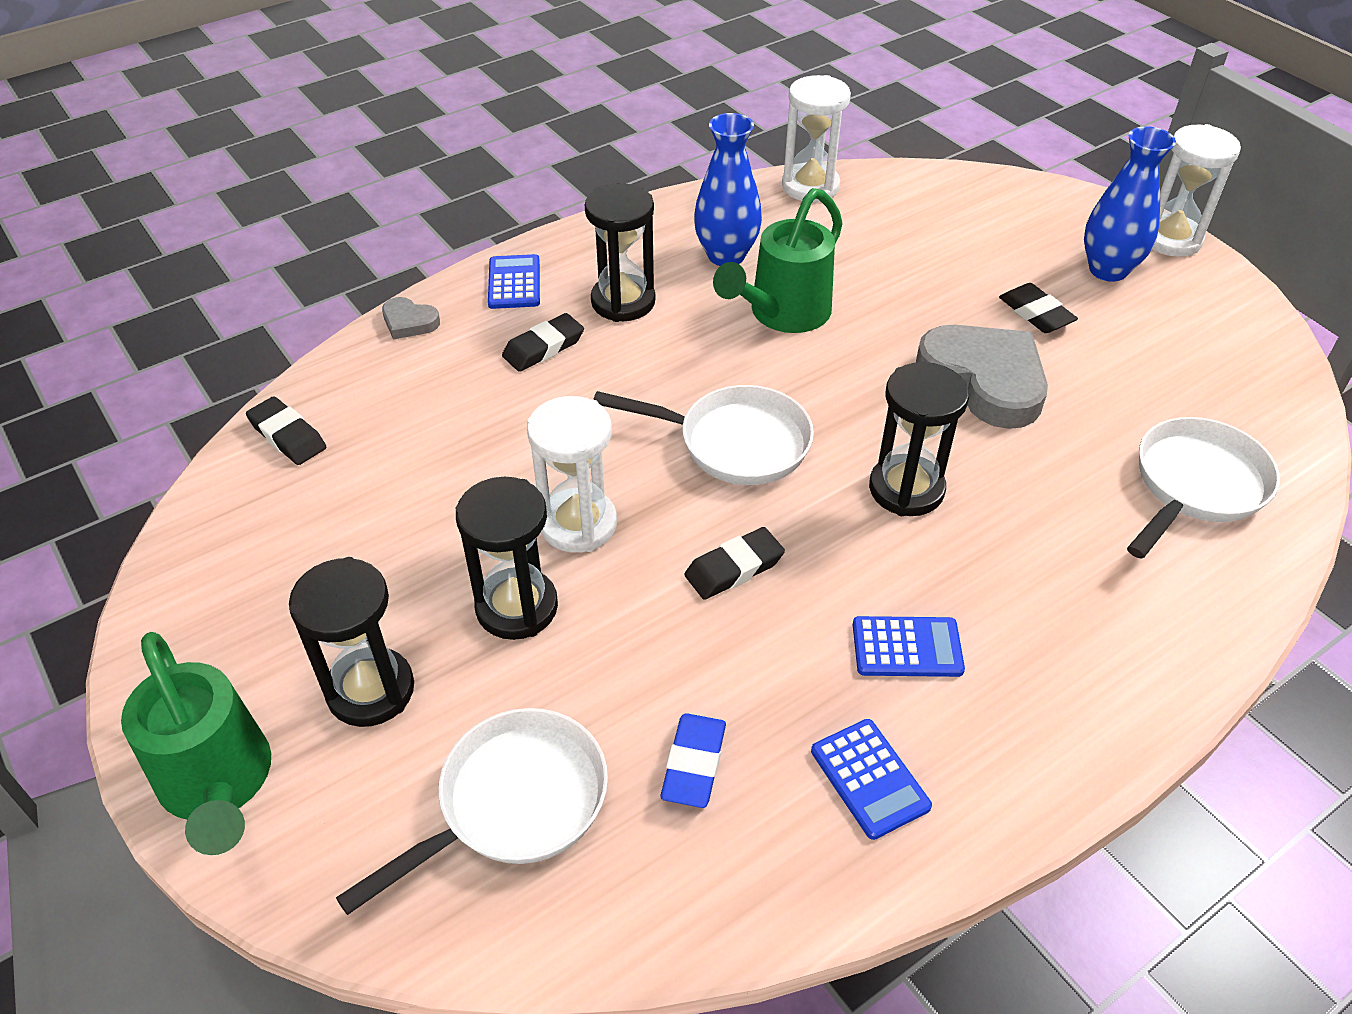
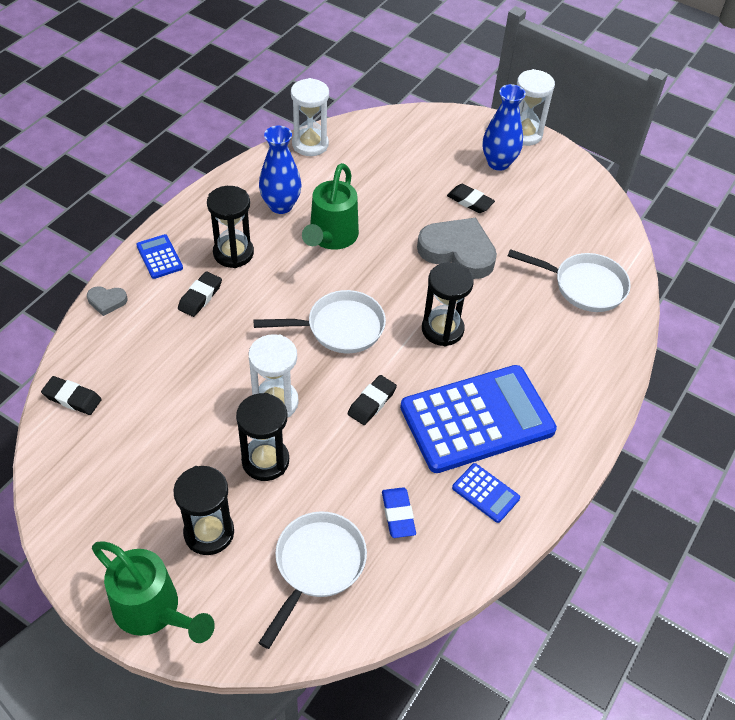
camera: 25 degrees left, 5 degrees up
(907, 647) = (477, 419): blue calculator -> blue calculator, size x2.41
(1195, 486) = (584, 286): white pan -> white pan turned 90 degrees clockwise

